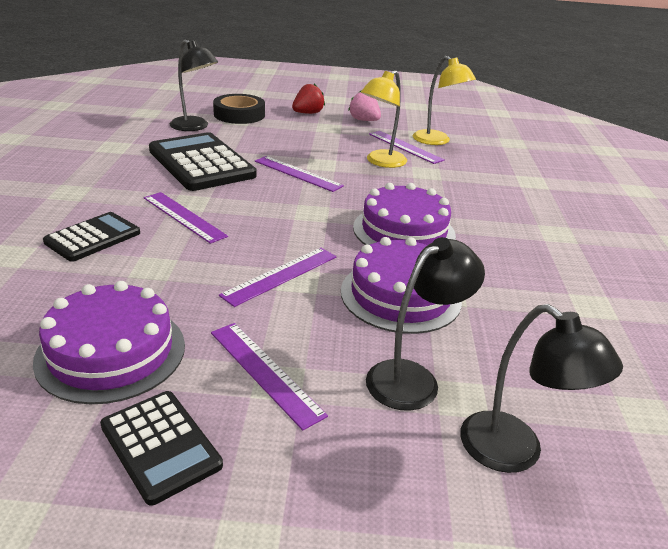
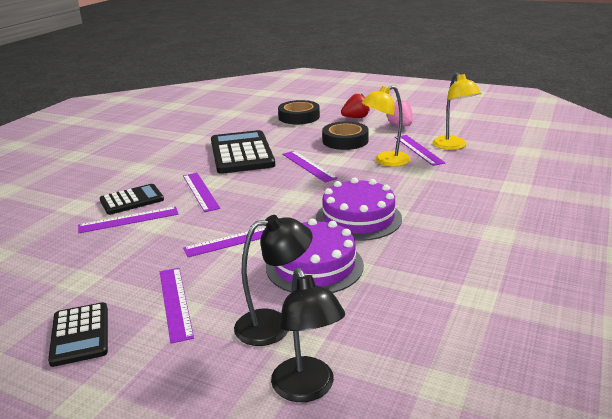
camera: 25 degrees right, 5 degrees down
(109, 265) = (129, 220): none -> purple ruler
(111, 352) = (92, 274): purple cake -> none
(194, 127) = (257, 125): black lamp -> none
(316, 140) = (345, 140): none -> black tape

